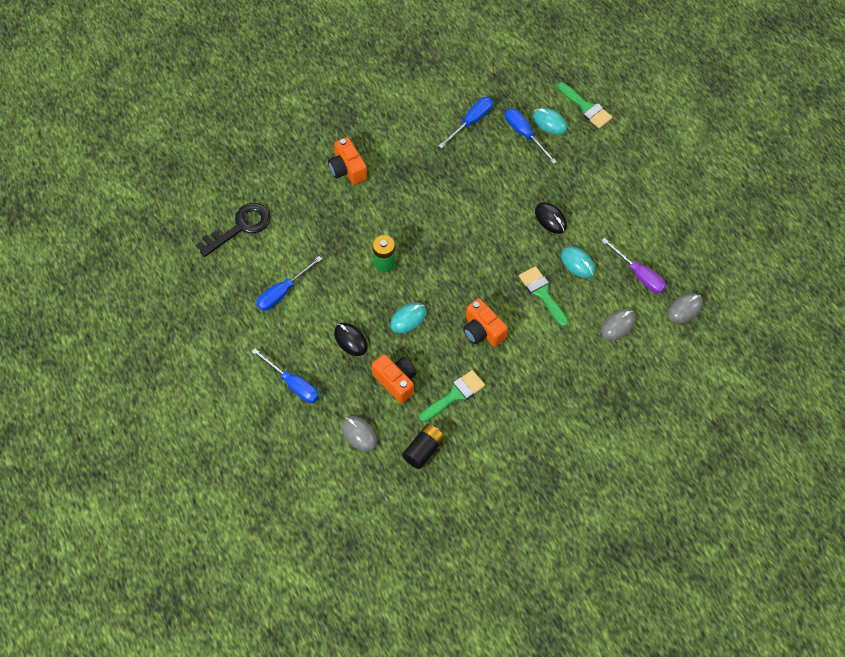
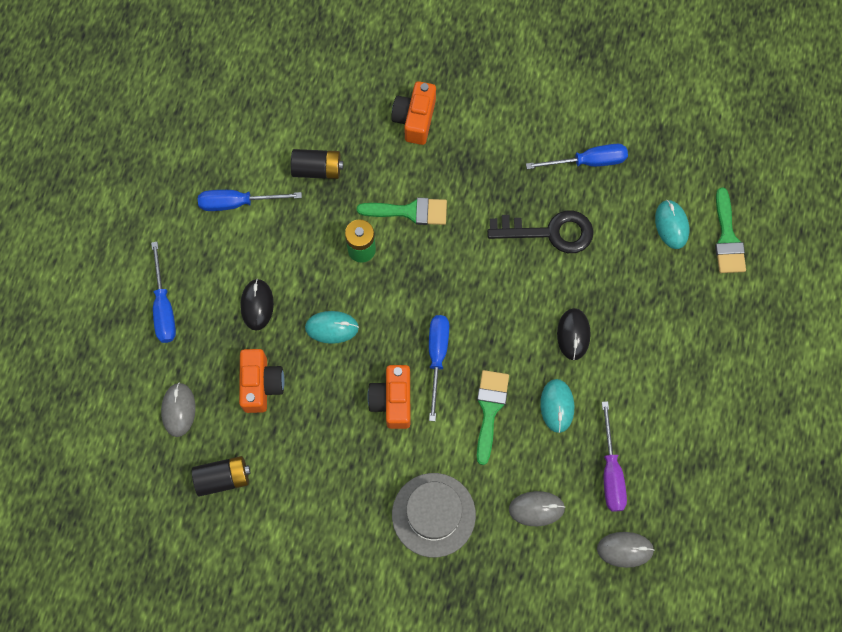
camera: 40 degrees right, 10 degrees up
(240, 227) = (258, 102): black key -> black key (549, 232)
(314, 238) = (317, 169): none -> black battery
(455, 395) = (304, 446): green brush -> green brush (409, 211)
(524, 134) = (632, 218): blue screwdriver -> blue screwdriver (437, 357)
(564, 373) = (433, 514): none -> grey hat

